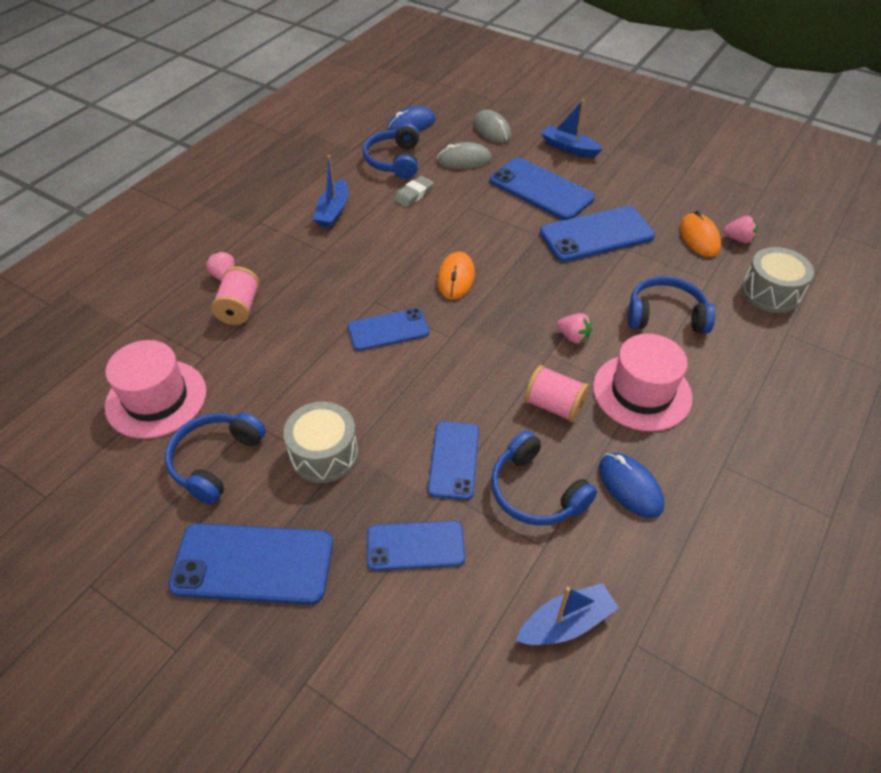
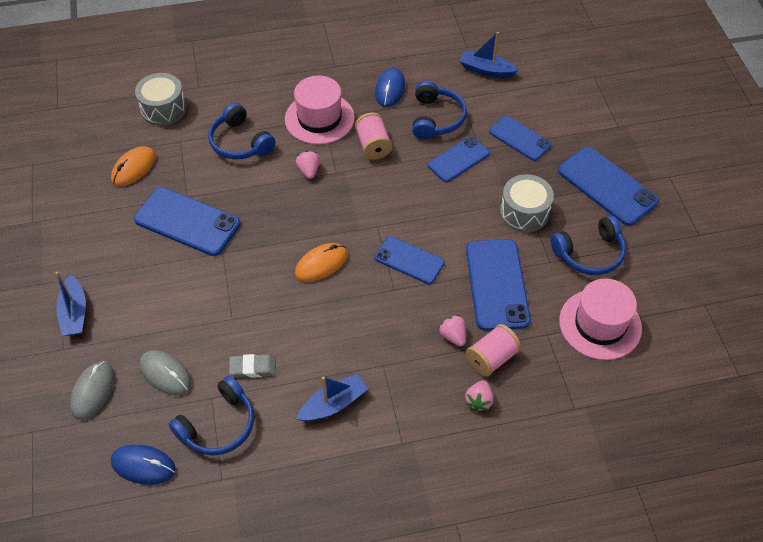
camera: 135 degrees left, 5 degrees up
(541, 189) = (159, 290): blue phone -> blue phone (496, 284)
(738, 239) = (115, 148): pink strawberry -> pink strawberry (453, 336)

